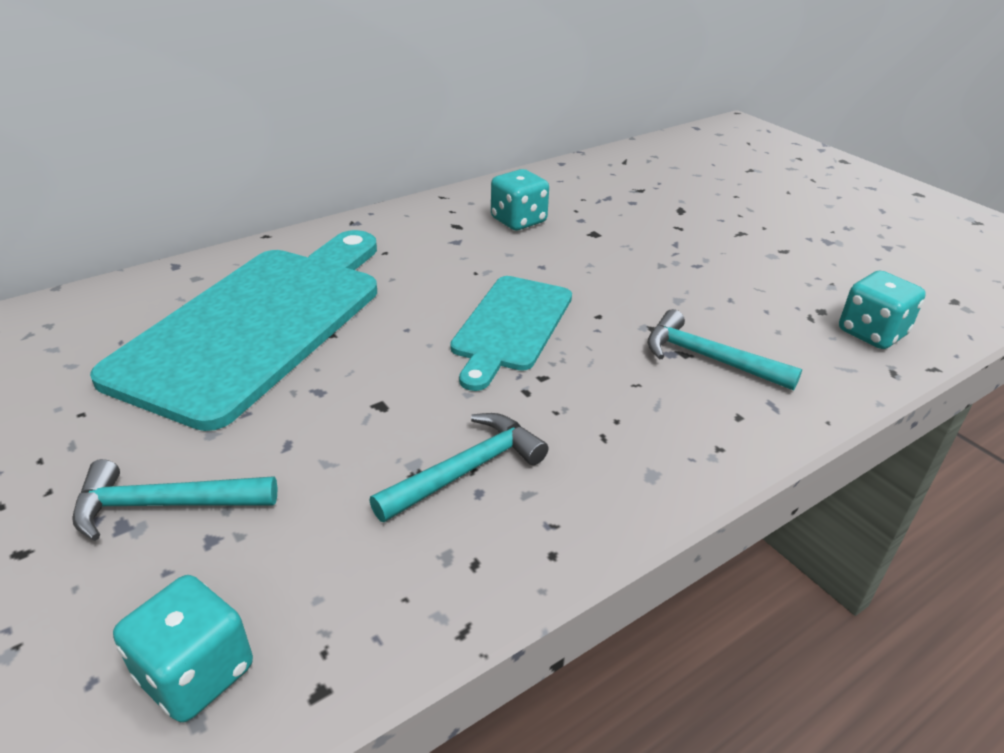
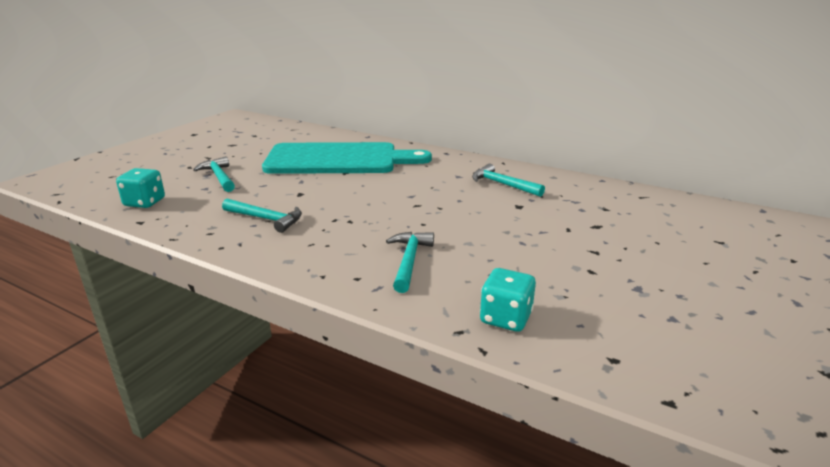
camera: 65 degrees right, 10 degrees down
(511, 326) = (388, 205): turquoise cutting board -> none
(518, 221) = (503, 184): turquoise dice -> turquoise hammer

